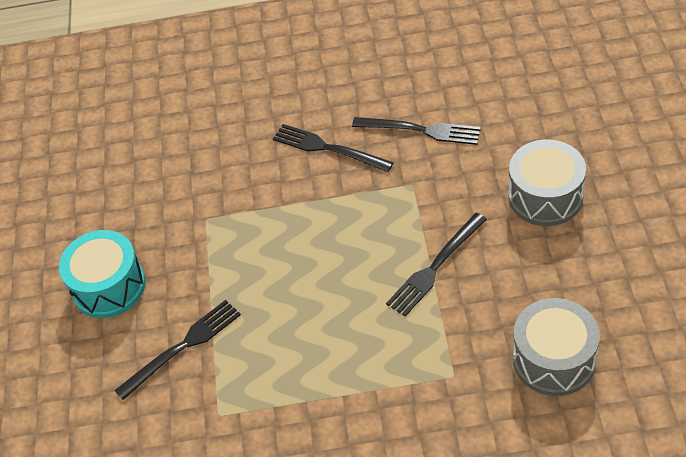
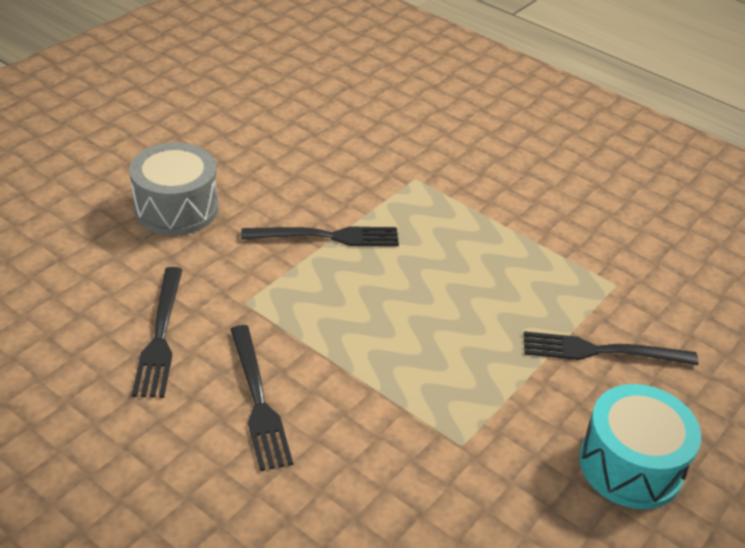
camera: 145 degrees left, 10 degrees down
(421, 130) = (160, 336): black fork -> black fork turned 150 degrees counterclockwise
(554, 359) = (341, 139): grey drum -> none

